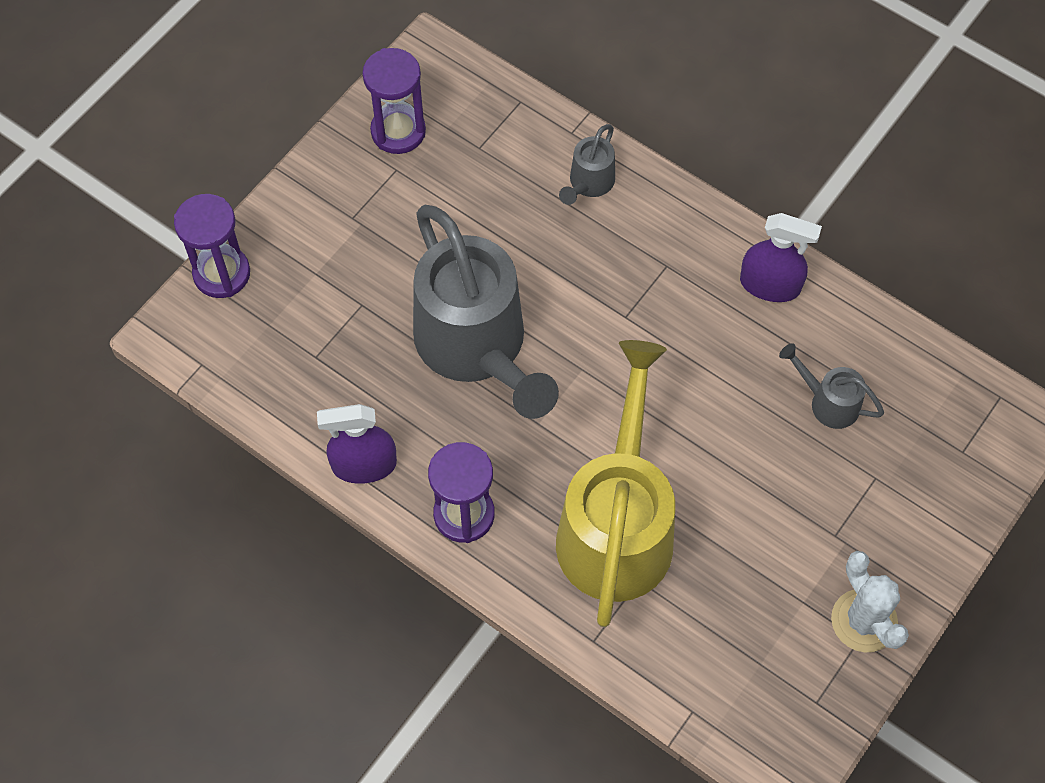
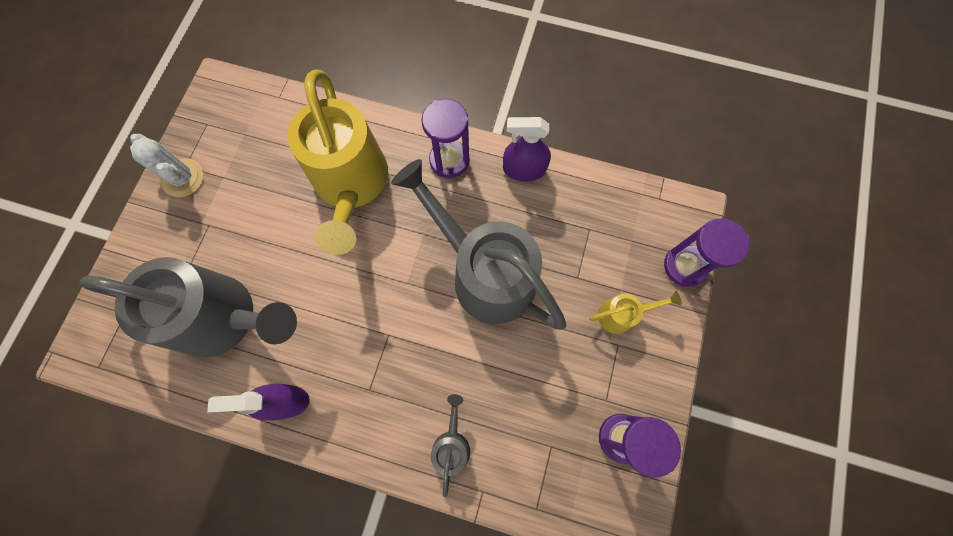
camera: 160 degrees right, 10 degrees up
(329, 246) = (622, 314): none -> yellow watering can
(364, 465) = (524, 169): purple spray bottle -> purple spray bottle turned 150 degrees counterclockwise
(827, 402) = (226, 318): grey watering can -> grey watering can, size x2.33

